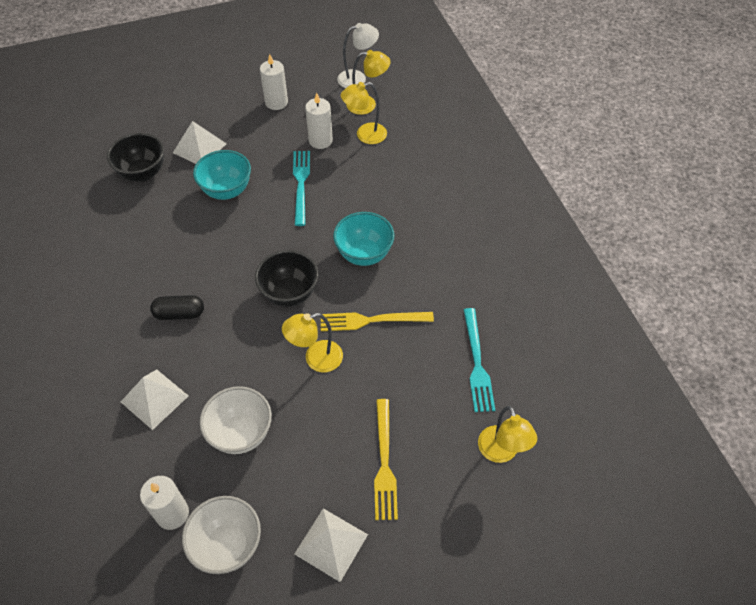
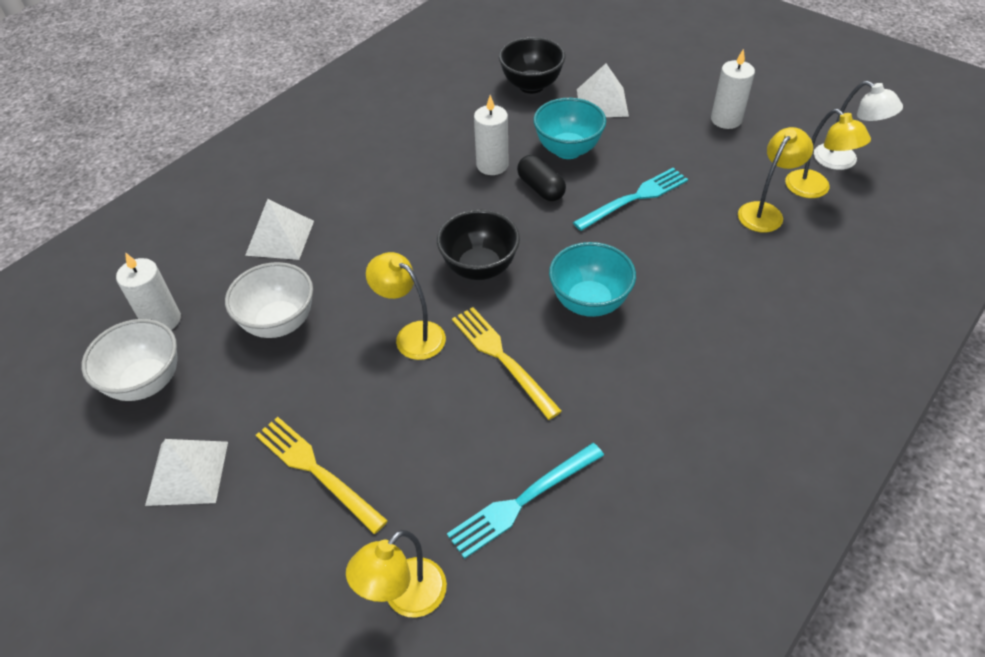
camera: 60 degrees right, 5 degrees down
(179, 313) = (388, 201): black capsule -> black capsule (541, 188)
(320, 140) = (713, 180): white candle -> white candle (492, 165)
(365, 135) = (765, 212): yellow lamp -> yellow lamp turned 90 degrees clockwise
(384, 462) = (317, 471): yellow fork -> yellow fork turned 75 degrees clockwise

